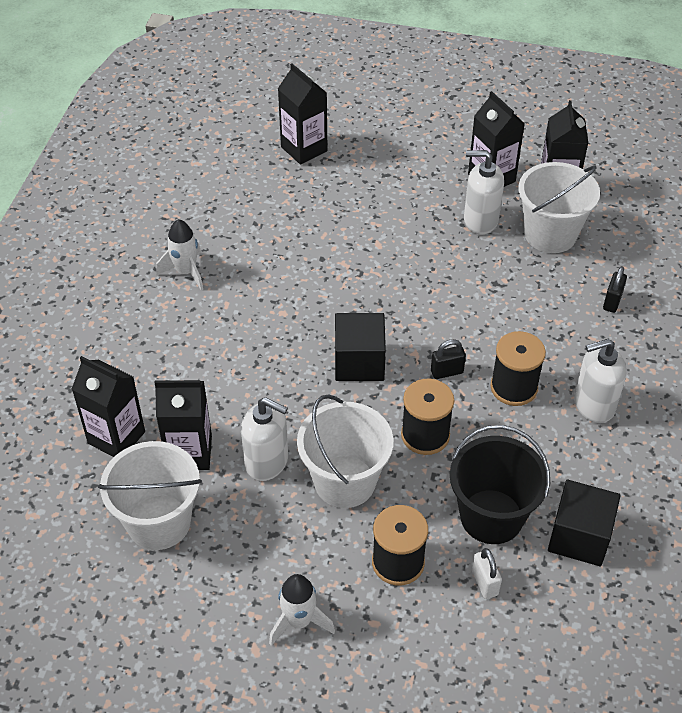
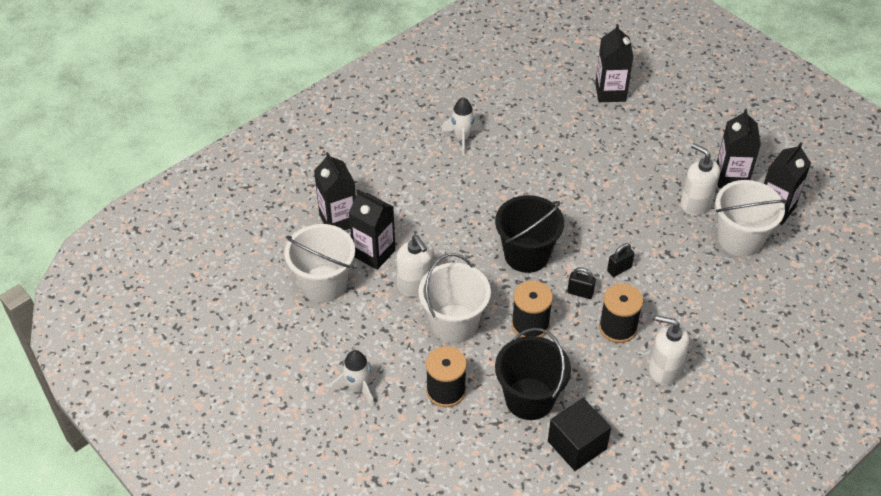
camera: 35 degrees right, 0 degrees up
(359, 362) = (526, 255): black cube -> black bucket
(484, 583) = (489, 435): white padlock -> none
(612, 302) = (743, 309): black padlock -> black padlock (619, 269)

